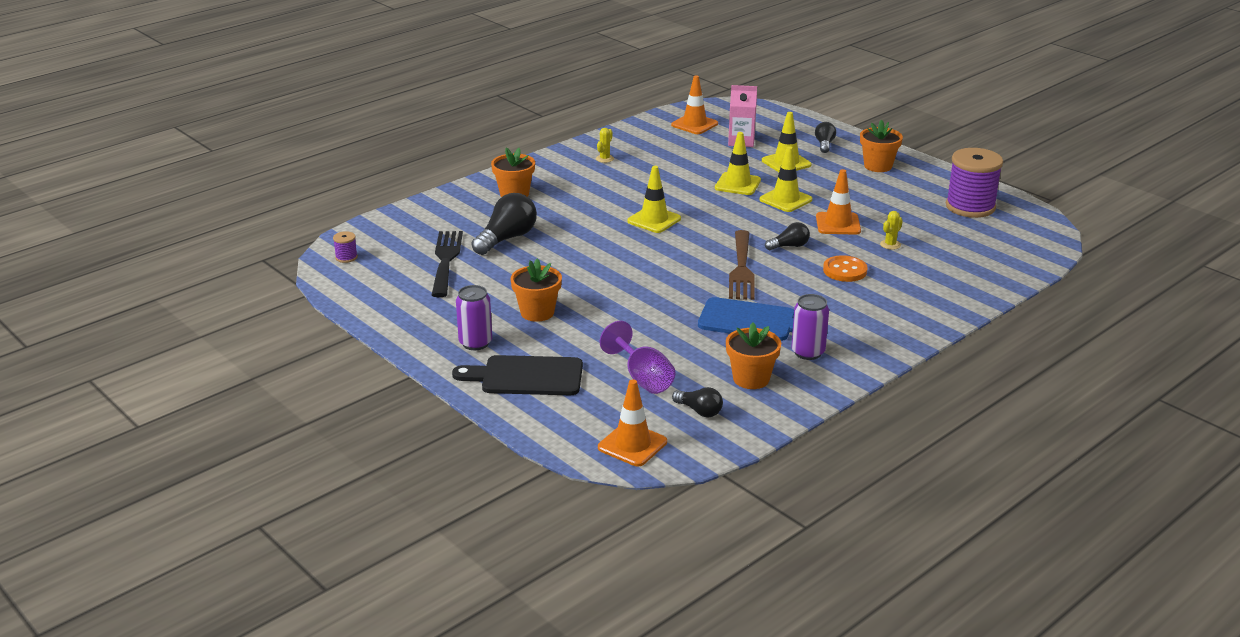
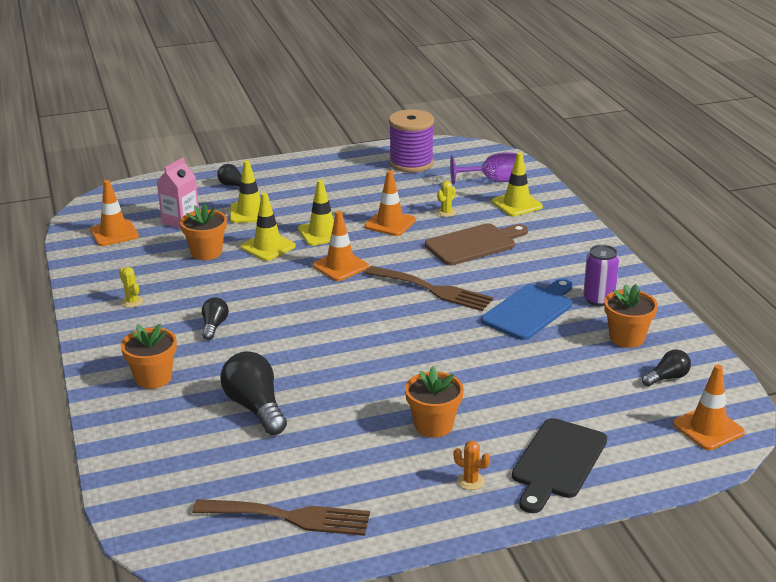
camera: 65 degrees left, 0 degrees up
(346, 257) = (194, 541): purple spool -> none
(389, 283) = (290, 517): none -> brown fork
(446, 260) = (269, 462): black fork -> none
(475, 343) = (470, 481): purple can -> orange cactus
(642, 378) = (597, 393): purple goblet -> purple goblet (493, 180)
(654, 220) = (297, 309): yellow traffic cone -> yellow traffic cone (517, 204)
(738, 220) = (340, 266): none -> orange traffic cone
(789, 246) = (411, 256): black light bulb -> black light bulb (214, 326)
(845, 270) = (474, 244): orange button -> brown cutting board
(878, 166) = (301, 176): orange flower pot -> orange flower pot (206, 252)
(890, 245) = (446, 212): yellow cactus -> yellow cactus turned 60 degrees clockwise

